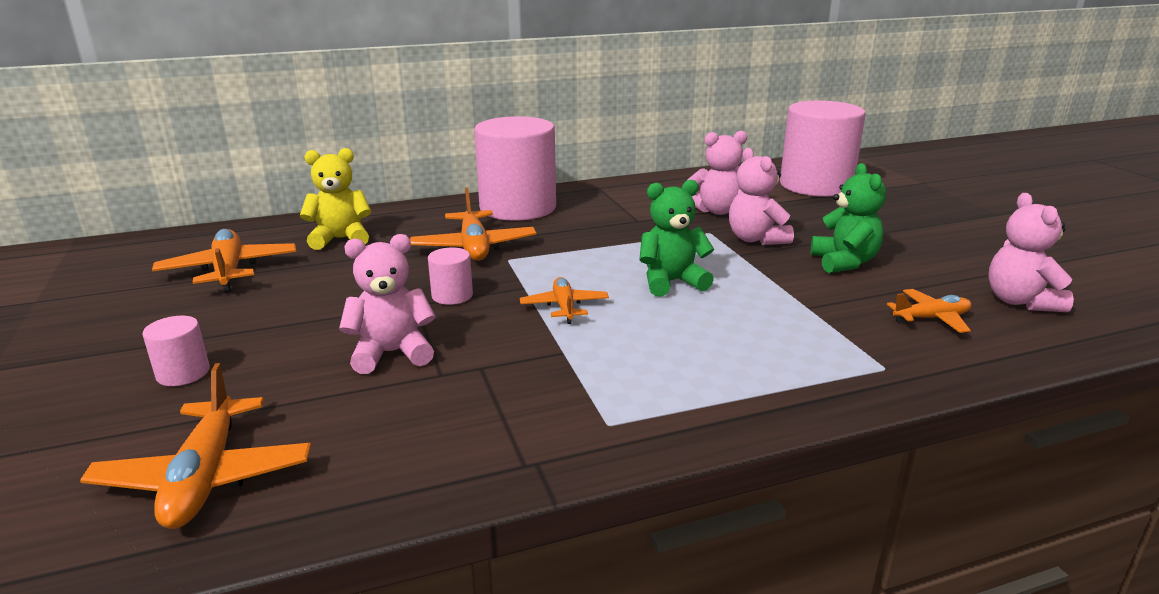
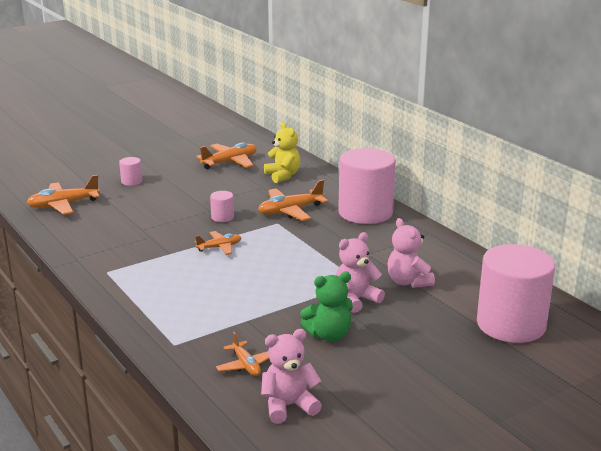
camera: 75 degrees right, 0 degrees up
(392, 353) = (157, 216): pink teddy bear -> none
(671, 282) = (265, 274): green teddy bear -> none

